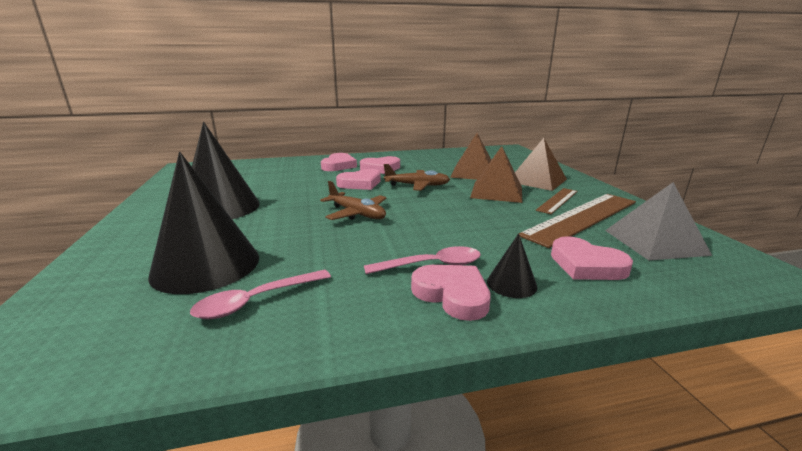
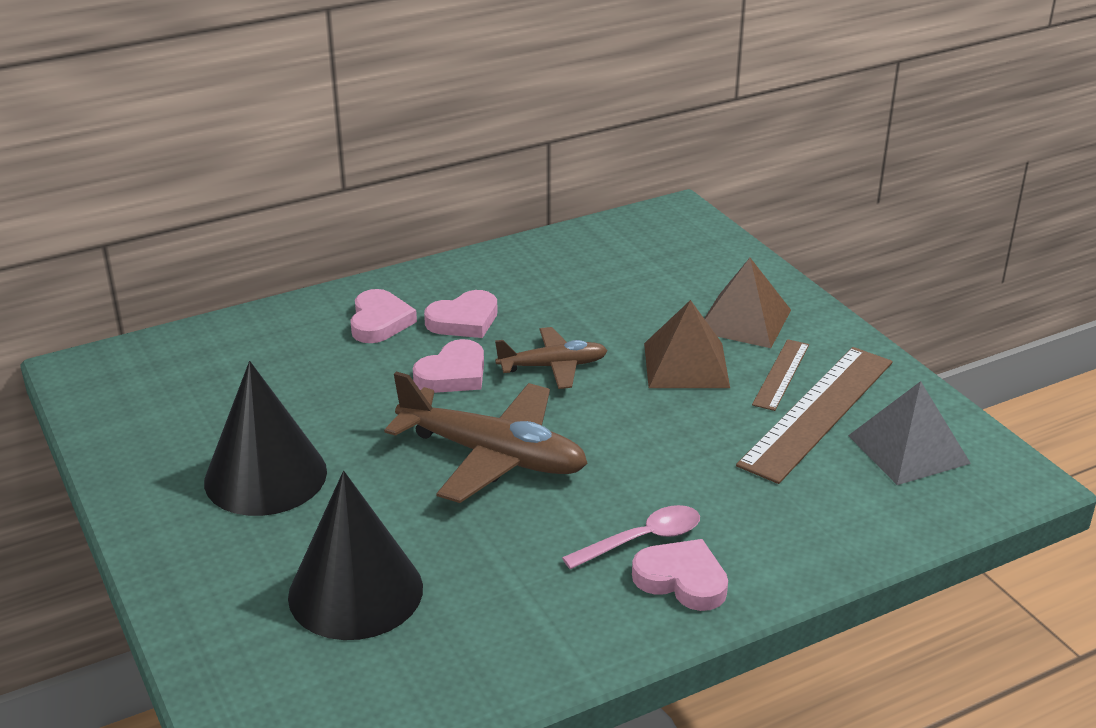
camera: 15 degrees left, 10 degrees up
(256, 301) = (465, 630): pink spoon -> none
(357, 214) = (493, 456): brown plane -> brown plane, size x1.71
(473, 173) = (634, 311): brown pyramid -> none
(511, 284) = (743, 552): black cone -> none
(586, 265) = (825, 506): pink heart -> none

